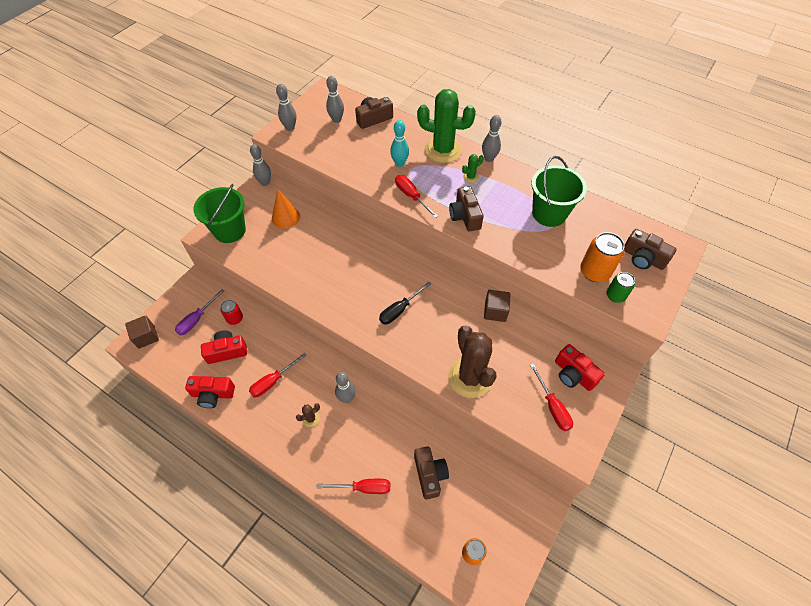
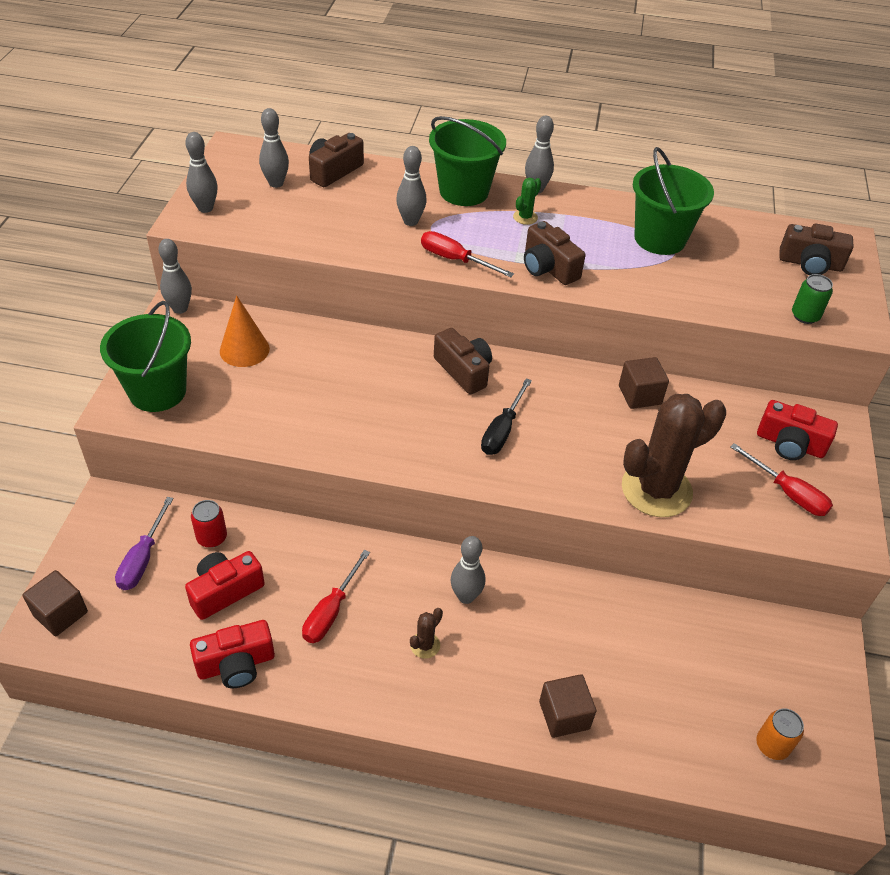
camera: 25 degrees left, 10 degrees down
(363, 488) = (564, 715): red screwdriver -> brown cube
(399, 163) = (410, 221): turquoise bowling pin -> grey bowling pin
(430, 474) = (651, 660): brown camera -> brown camera (464, 371)
(443, 150) = (464, 191): green cactus -> green bucket
(470, 377) = (656, 490): brown cactus -> brown cactus turned 75 degrees counterclockwise
(594, 272) = (762, 294): orange can -> none

